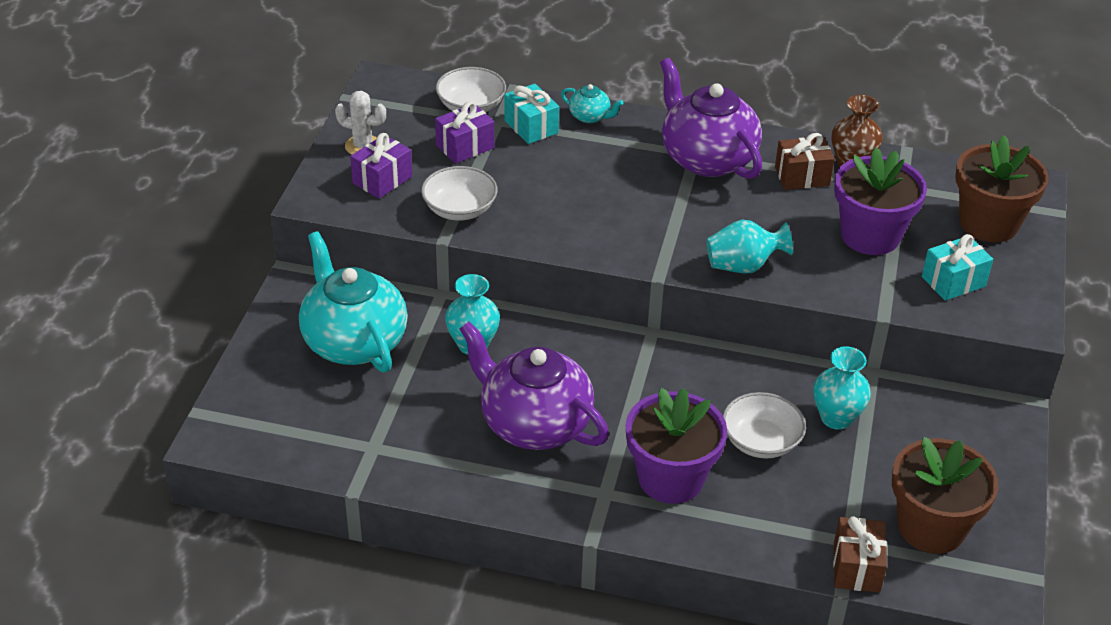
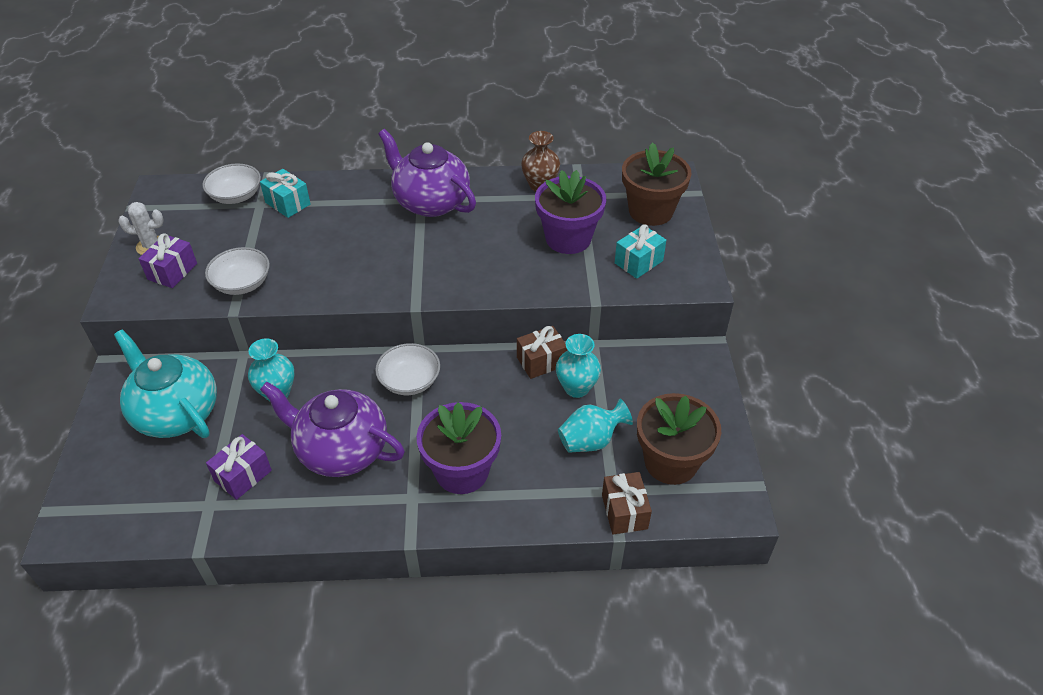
camera: 15 degrees left, 5 degrees up
(465, 147) = (237, 230): purple gift -> purple gift (243, 476)
(590, 117) = (333, 186): turquoise teapot -> none
(743, 266) = (479, 283): turquoise vase -> turquoise vase (591, 441)
(761, 441) = (524, 421): white bowl -> white bowl (409, 381)
(802, 176) = (506, 202): brown gift -> brown gift (541, 361)

